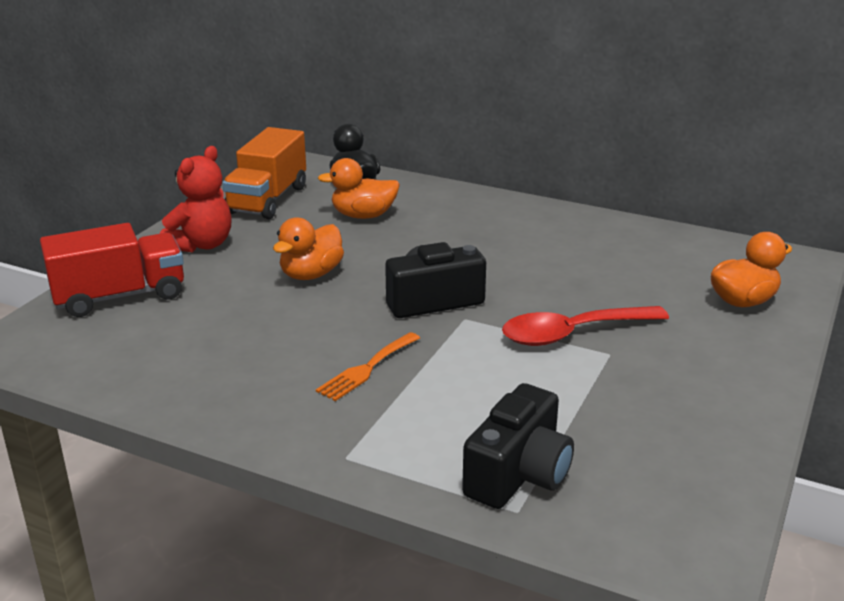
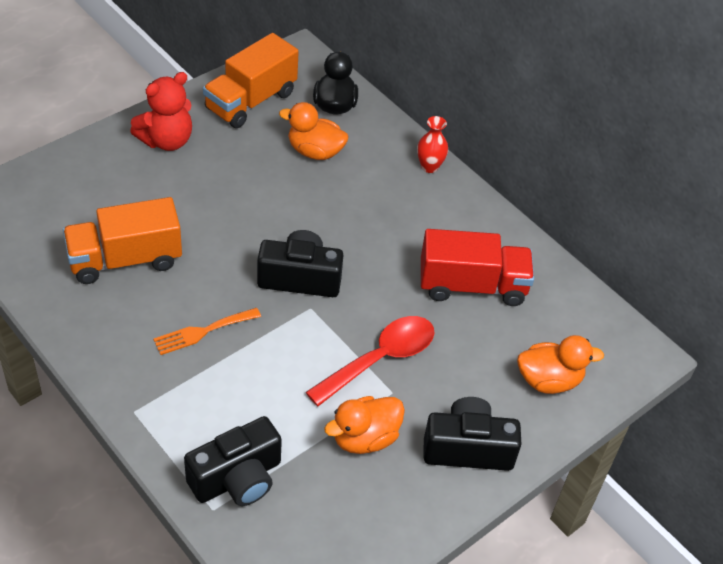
camera: 20 degrees right, 20 degrees up
(119, 296) = (75, 180): red truck -> red truck (472, 286)
(228, 339) = (125, 260): none -> orange truck
(311, 274) = (228, 210): orange duck -> orange duck (364, 438)
(482, 199) = (429, 167): none -> red vase
(572, 334) = (380, 359): red spoon -> red spoon turned 135 degrees clockwise
(726, 371) = (467, 448): none -> black camera

